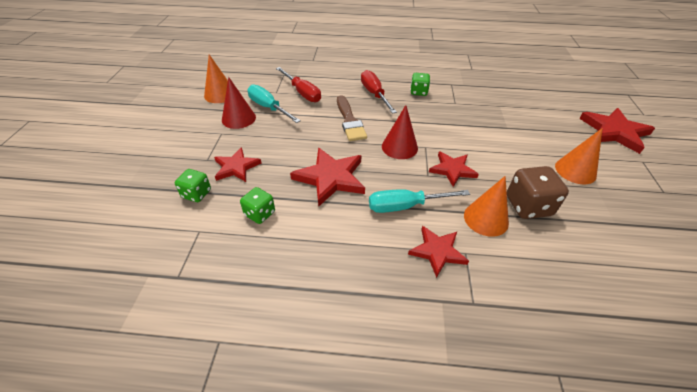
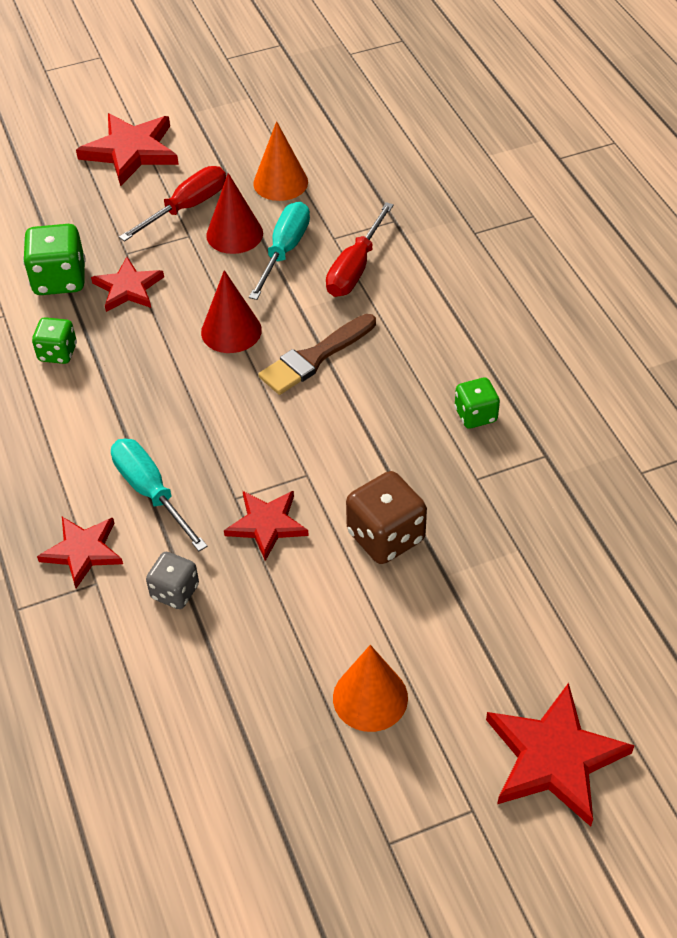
camera: 65 degrees right, 5 degrees up
(196, 194) = (59, 280): green dice -> green dice, size x1.60
(330, 178) = (163, 391): red star -> red star (131, 151)
(374, 94) = (420, 358): red screwdriver -> red screwdriver (187, 207)
(399, 147) = (284, 442): red cone -> red cone (231, 331)
(486, 219) = (175, 591): orange cone -> grey dice
(528, 206) = (233, 640): brown dice -> brown dice (385, 536)

